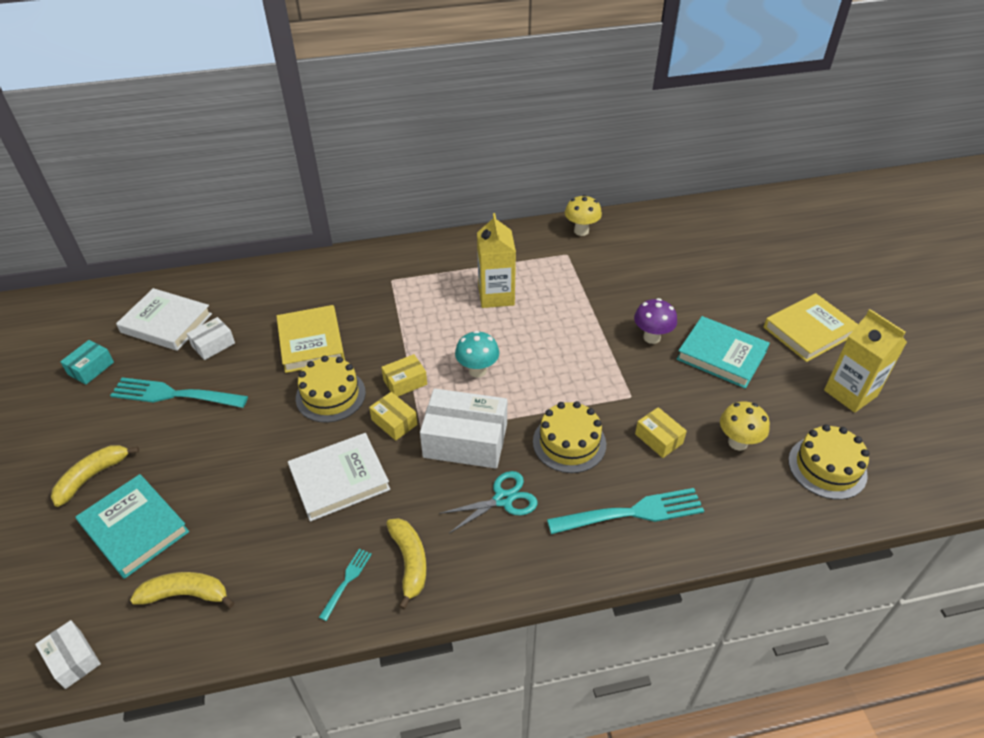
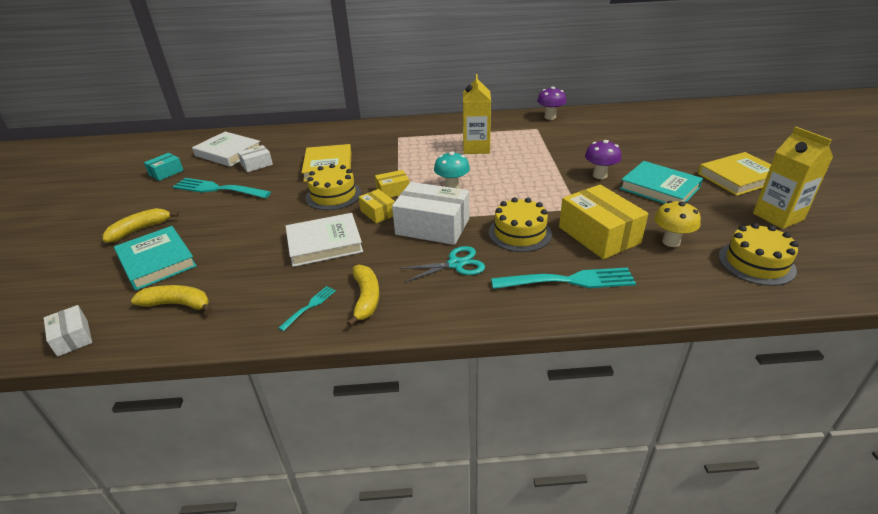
camera: 10 degrees right, 10 degrees down
(581, 231) = (550, 117): yellow mushroom -> purple mushroom
(658, 439) = (598, 235): yellow box -> yellow box, size x1.94

